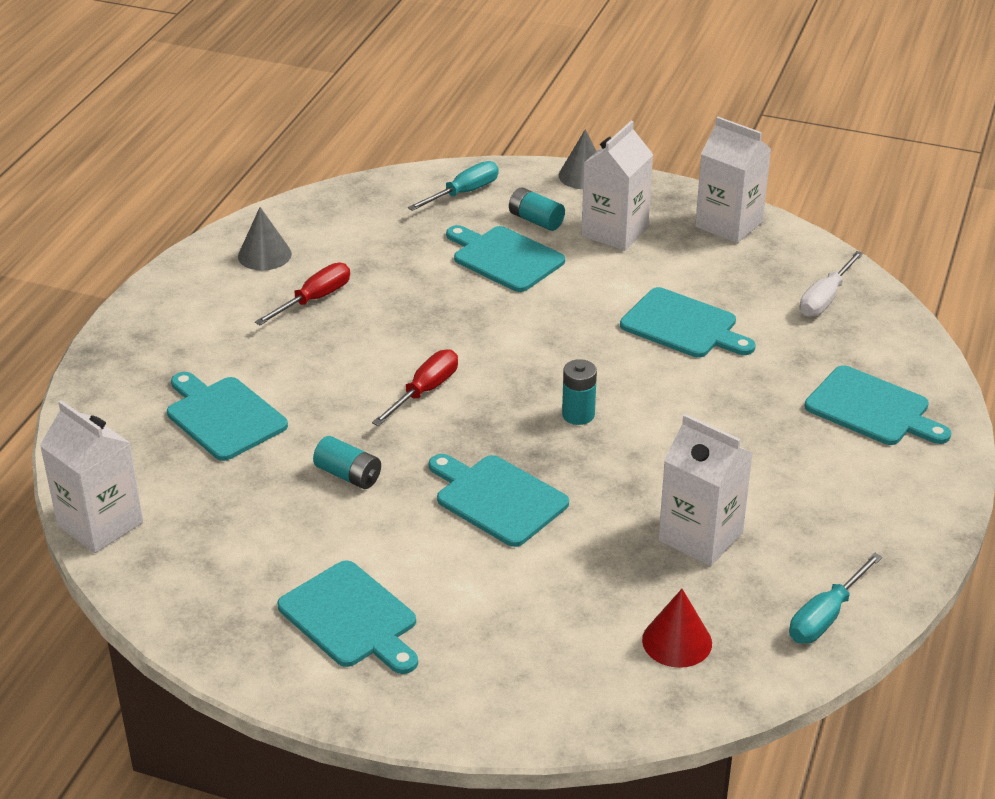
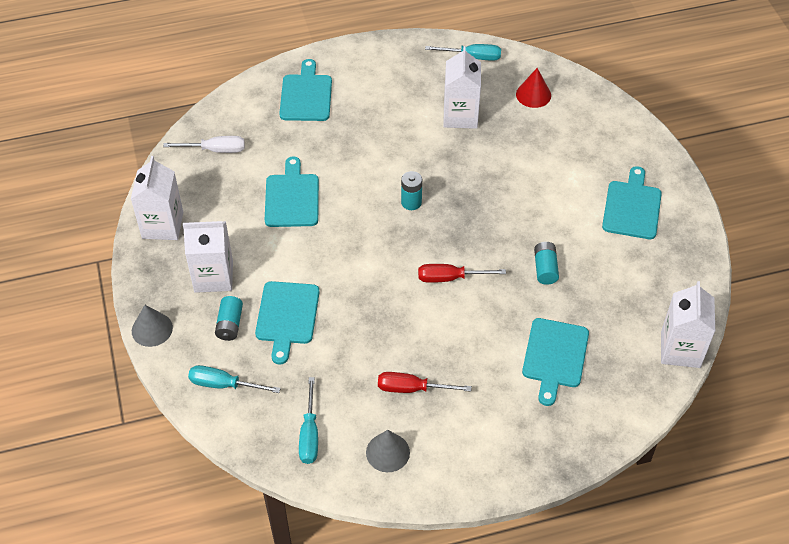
camera: 125 degrees left, 15 degrees up
(344, 219) = (309, 434): none -> turquoise screwdriver
(497, 498) = (504, 200): turquoise cutting board -> none

